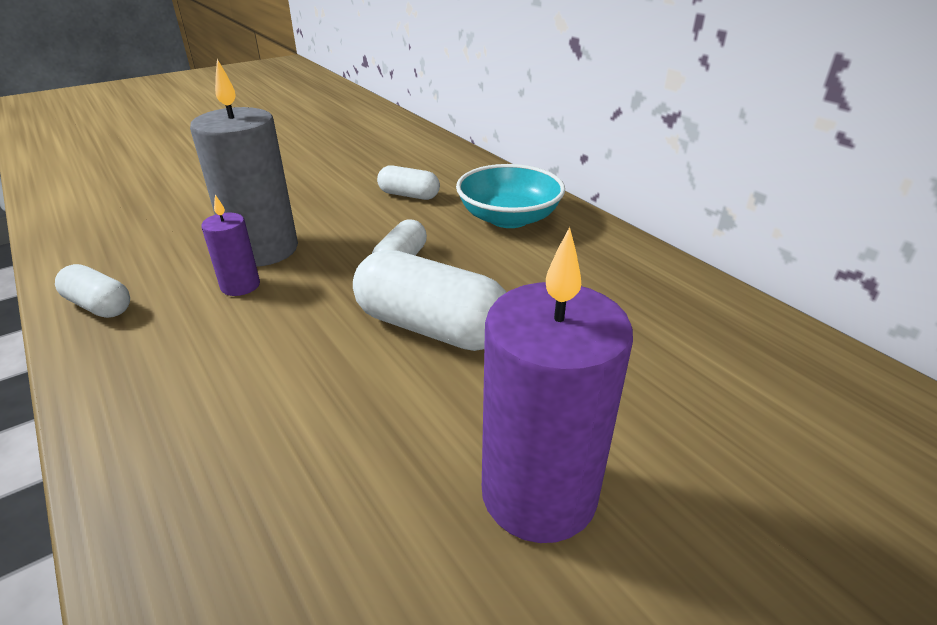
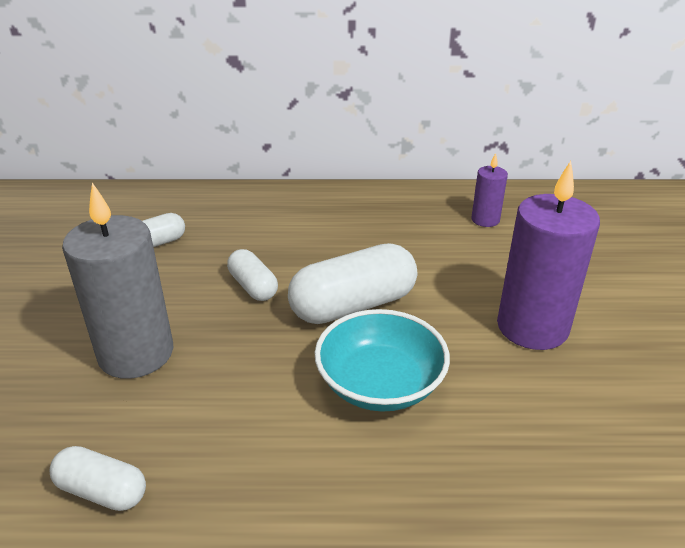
camera: 55 degrees left, 0 degrees up
(99, 306) = (102, 491): white capsule -> white capsule turned 45 degrees clockwise
(240, 286) = (183, 384): purple candle -> purple candle (485, 220)
(509, 218) = (257, 217): turquoise bowl -> turquoise bowl (380, 384)

